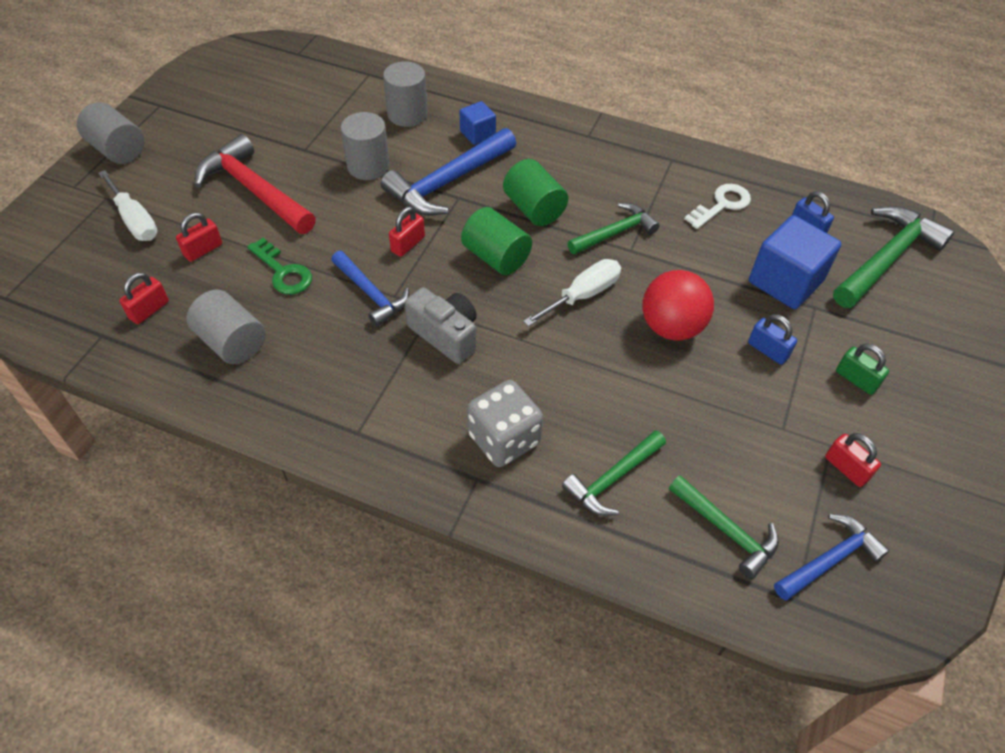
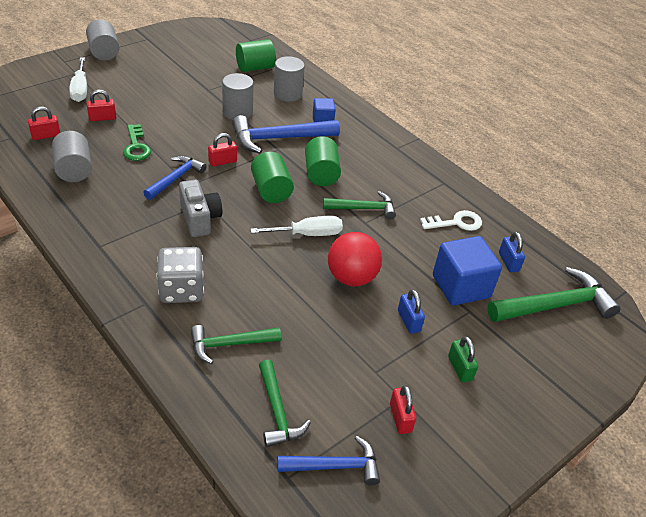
camera: 25 degrees right, 10 degrees down
(254, 190) = (159, 99): red hammer -> none
(337, 93) = (255, 68): none -> green cylinder
(371, 294) = (175, 178): blue hammer -> blue hammer turned 135 degrees counterclockwise

